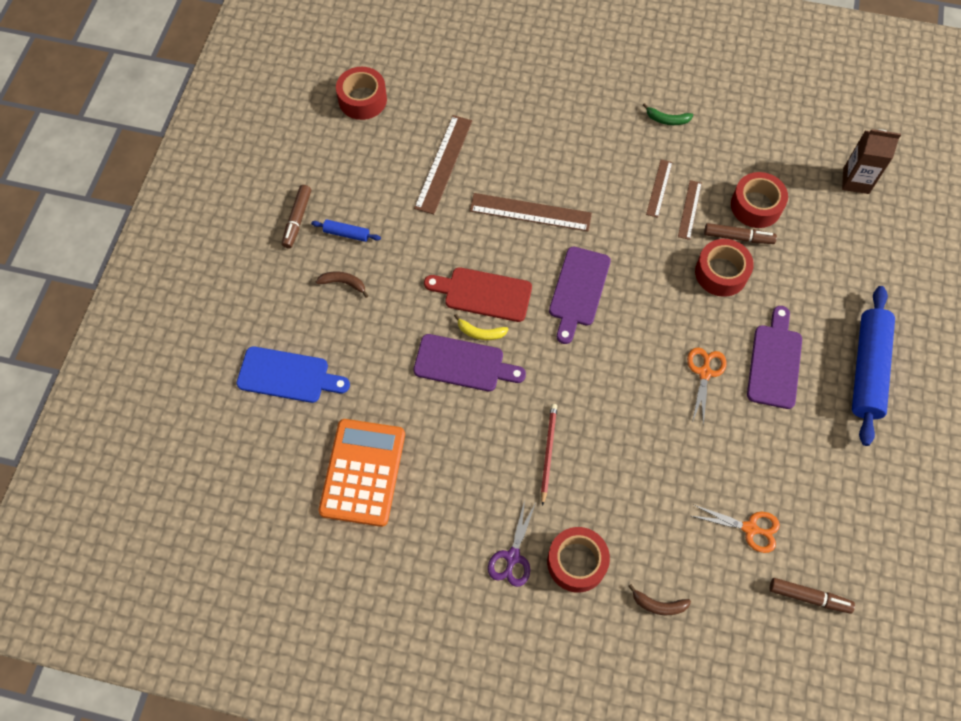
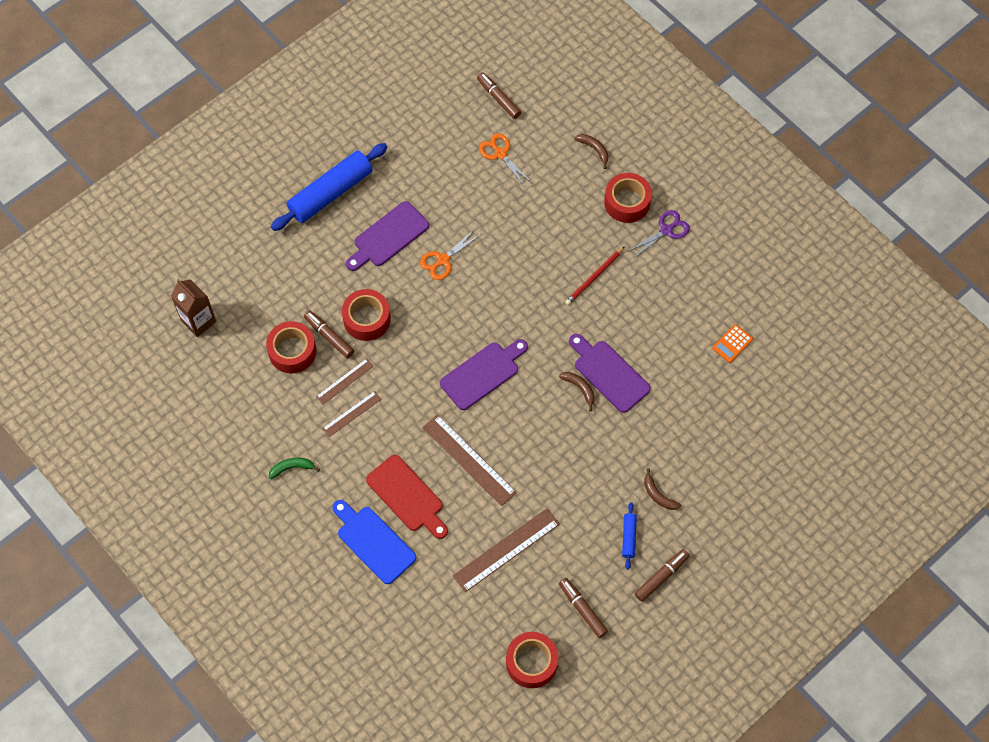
camera: 145 degrees left, 0 degrees up
(287, 376) = (746, 447): blue cutting board -> blue cutting board (374, 542)
(346, 233) = (628, 537): blue rolling pin -> blue rolling pin turned 45 degrees clockwise
(348, 158) = (582, 609): none -> brown marker
(363, 472) = (732, 343): orange calculator -> orange calculator, size x0.43
(480, 333) = (580, 388): yellow banana -> brown banana
(483, 294) = (555, 417): red cutting board -> red cutting board (407, 496)
(667, 120) = (292, 468): green banana -> green banana turned 60 degrees counterclockwise

